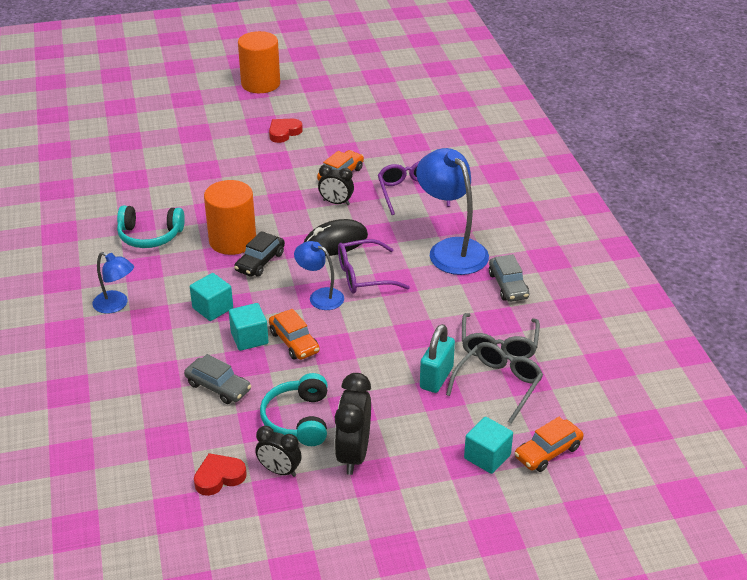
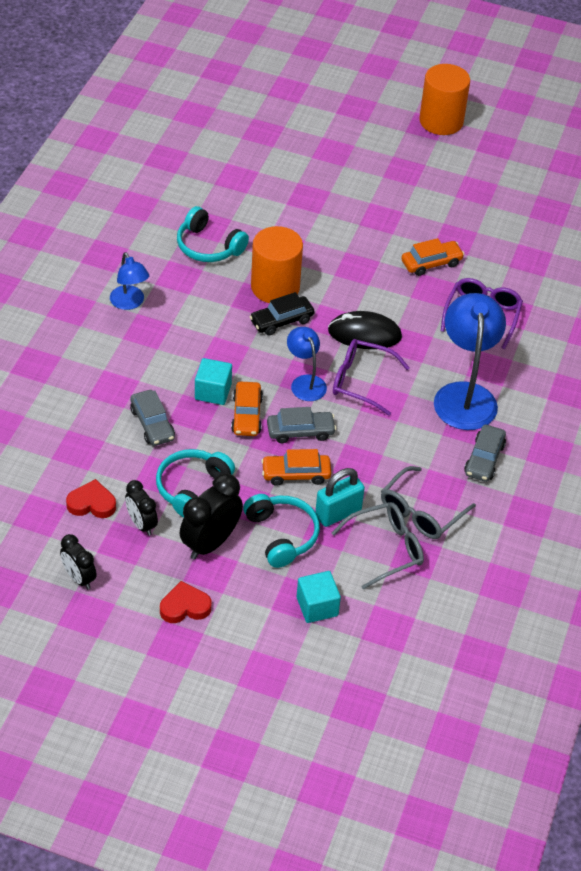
camera: 30 degrees right, 10 degrees up
(212, 308) = (205, 347): turquoise cube -> none
(284, 132) = (417, 190): red heart -> red heart (185, 607)
(336, 202) = (401, 292): black clock -> black clock (79, 578)
(349, 333) = (300, 431): none -> grey car
(407, 417) = (282, 535): none -> turquoise headphones
(548, 452) = (372, 631): orange car -> orange car (296, 474)

